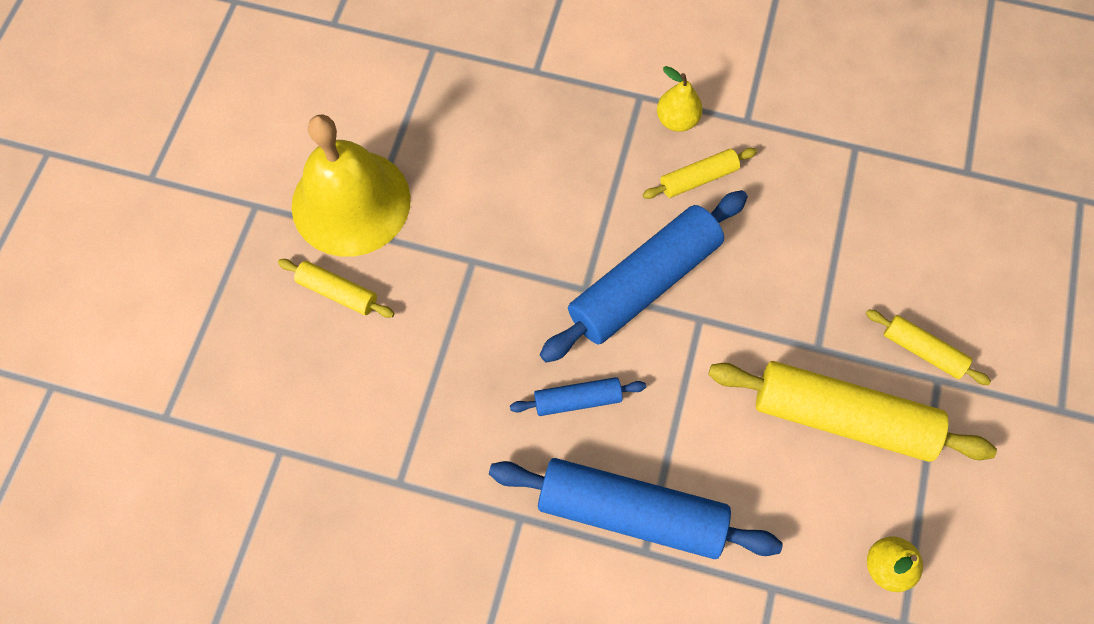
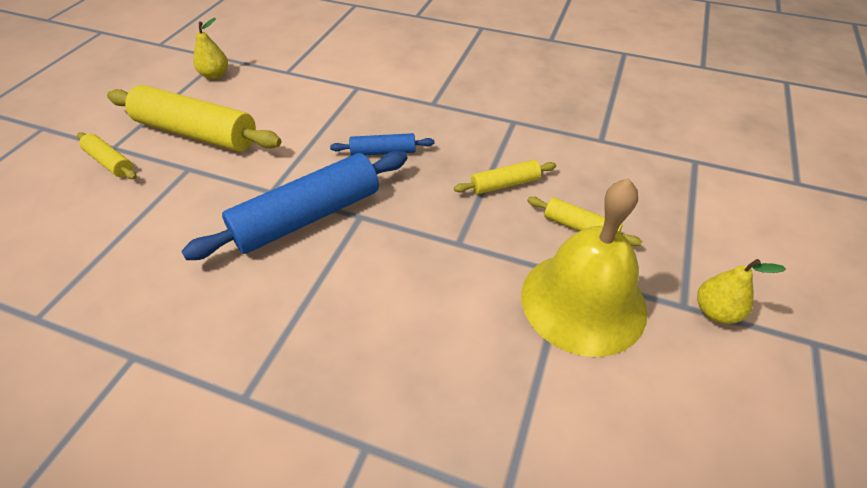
camera: 175 degrees left, 20 degrees down
(631, 512) = (360, 102): blue rolling pin -> none
(677, 120) = (213, 363): yellow pear -> yellow pear (715, 312)
(698, 178) = (219, 298): yellow rolling pin -> yellow rolling pin (504, 184)

